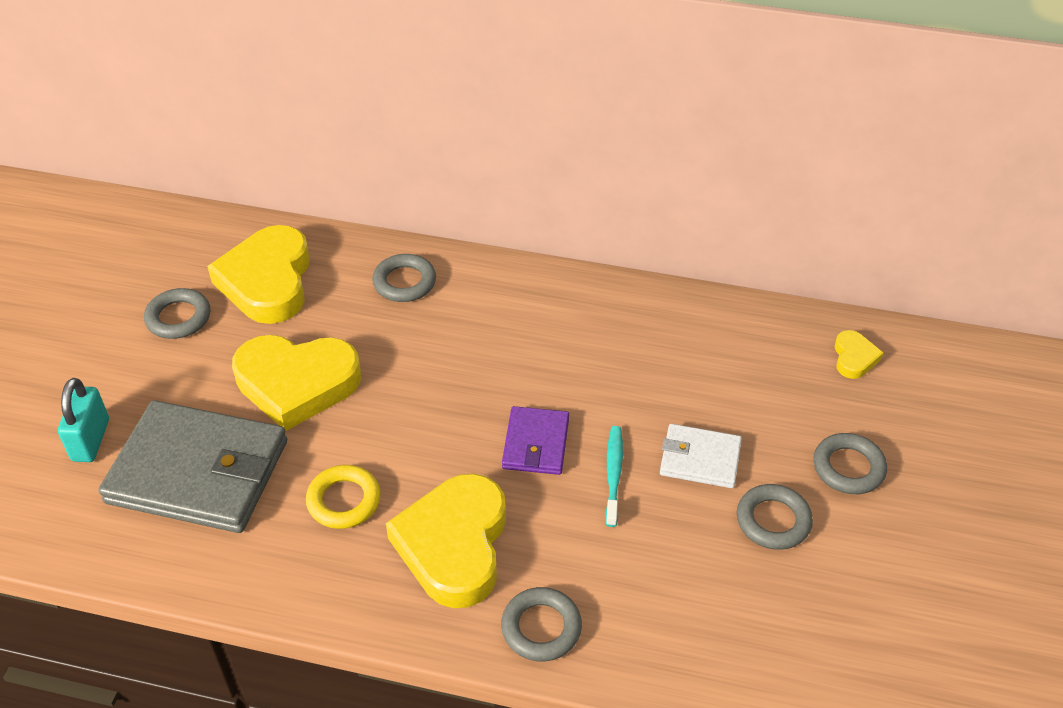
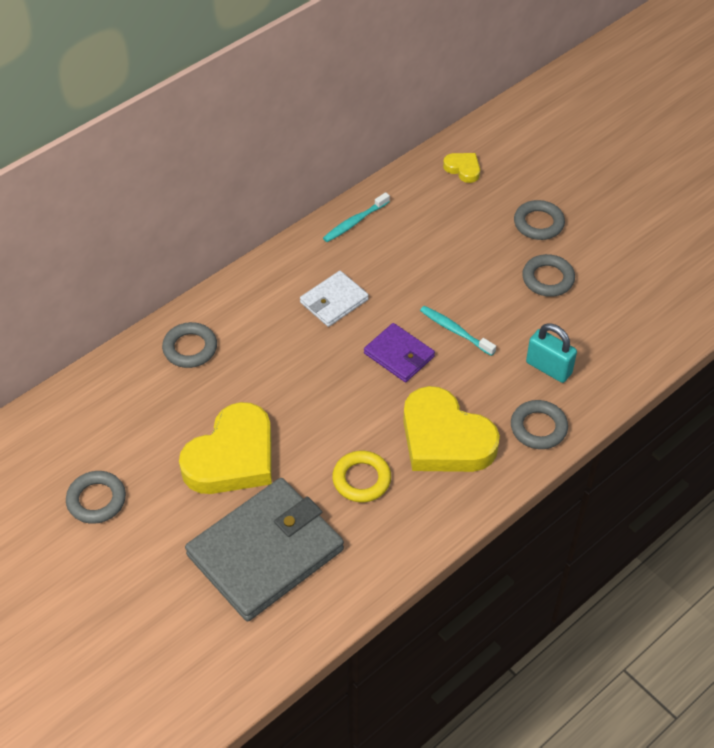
camera: 55 degrees left, 5 degrees up
(90, 440) = (176, 607): turquoise padlock -> turquoise padlock (548, 368)
(267, 281) = (110, 427): yellow heart -> none
(682, 312) = (355, 222): none -> turquoise toothbrush
(699, 459) = (477, 284): white wallet -> white wallet (334, 301)

